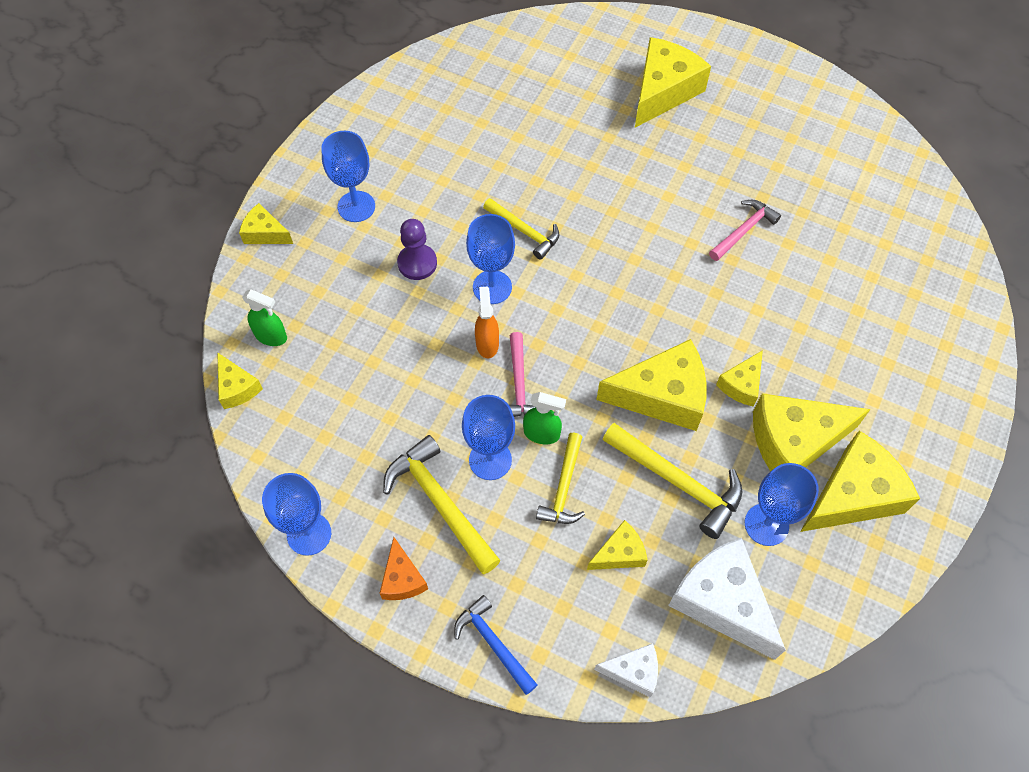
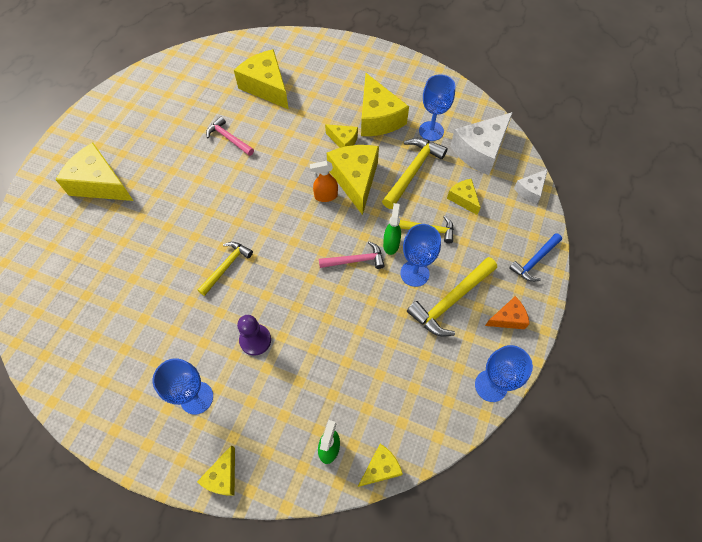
camera: 95 degrees left, 0 degrees up
(487, 343) = (325, 283): orange spray bottle -> orange spray bottle (326, 196)
(492, 287) = (276, 284): blue goblet -> none
(633, 671) = (530, 190): white cheese -> white cheese turned 135 degrees counterclockwise
(853, 494) = (406, 94): yellow cheese -> yellow cheese (266, 87)

